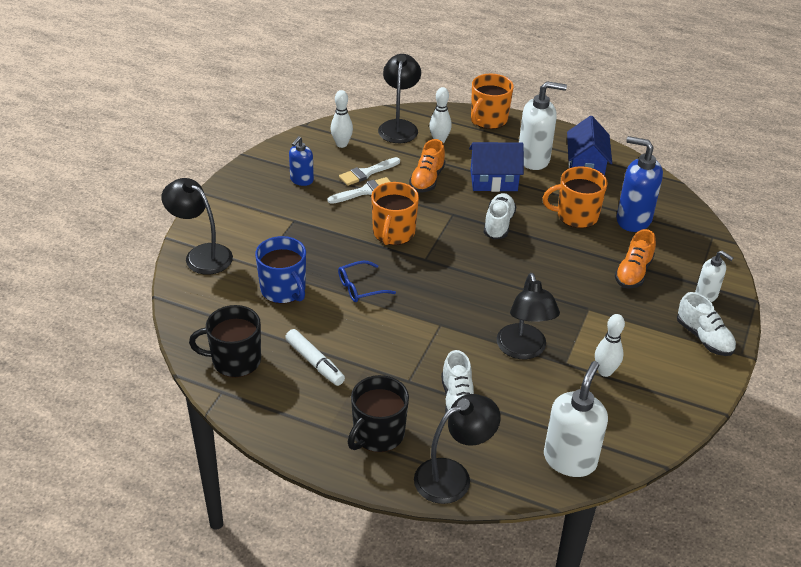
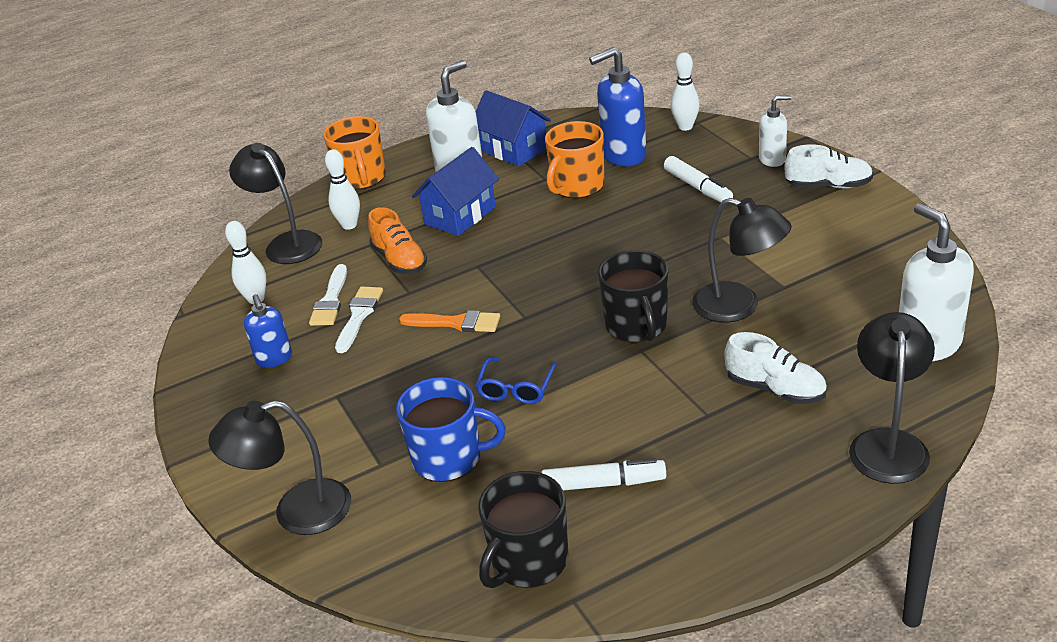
camera: 45 degrees left, 5 degrees down
(378, 434) = (773, 478): black mug -> black mug (637, 326)
(393, 233) = (455, 323): orange mug -> orange brush
(498, 224) = (531, 241): white shoe -> none
(605, 371) = (820, 265): white bowling pin -> white bowling pin (685, 127)
(633, 273) = (697, 187): orange shoe -> white marker

